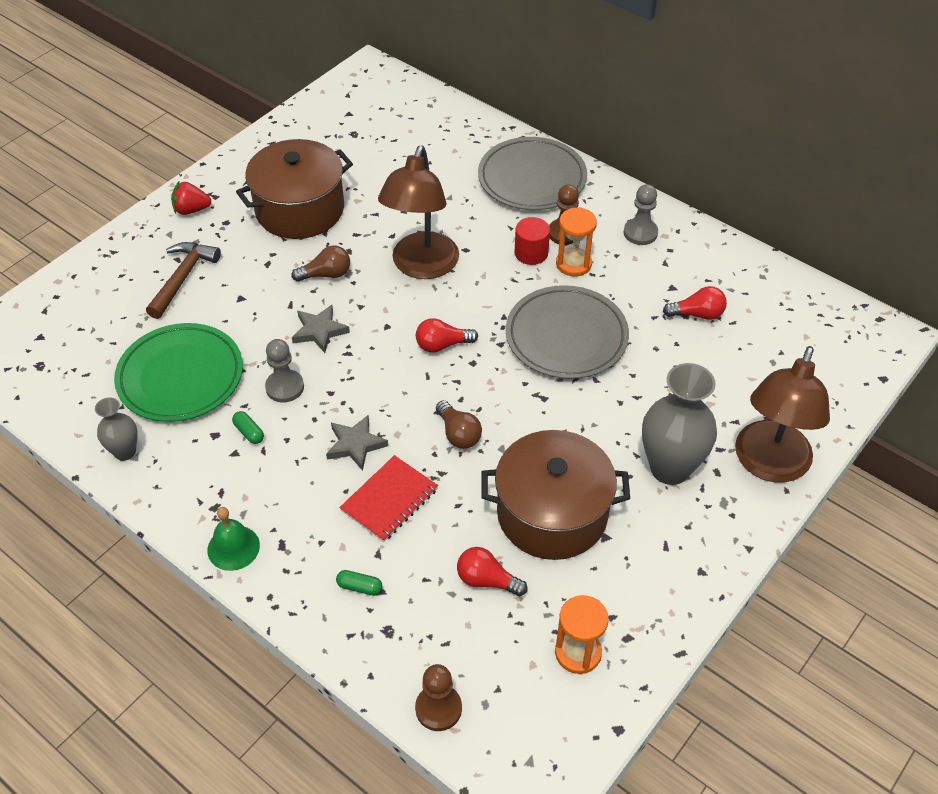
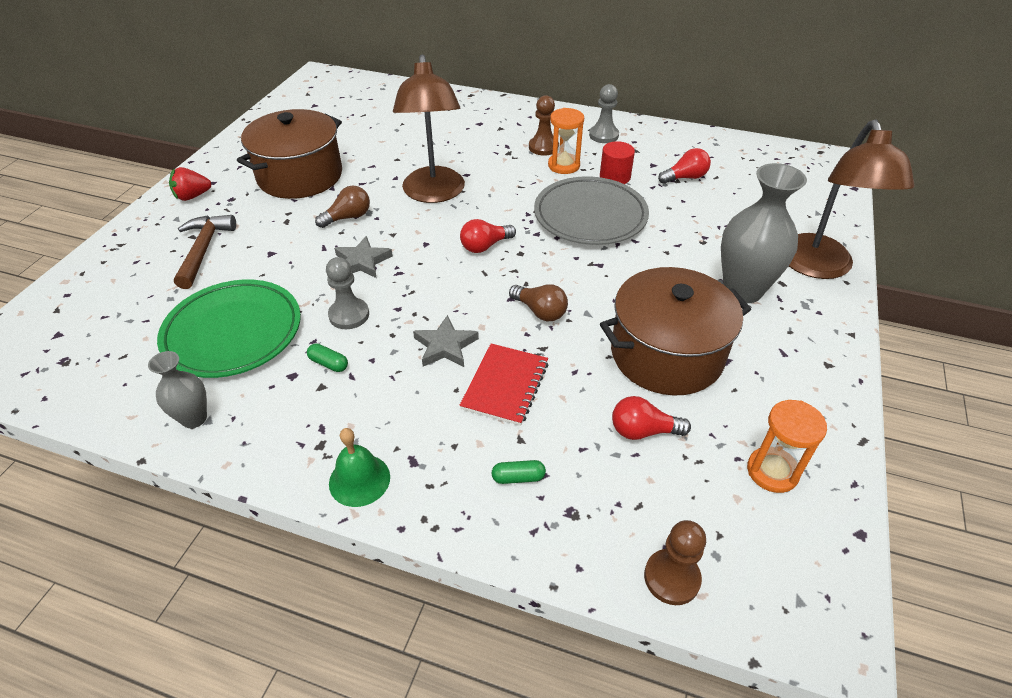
camera: 20 degrees left, 5 degrees down
(531, 253) = (524, 165): red cylinder -> red cylinder (615, 177)
(532, 179) = (494, 118): grey plate -> none

